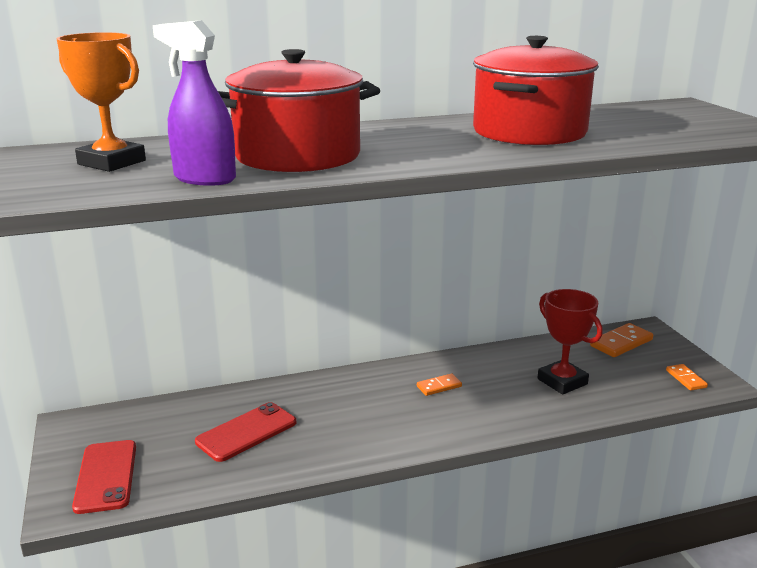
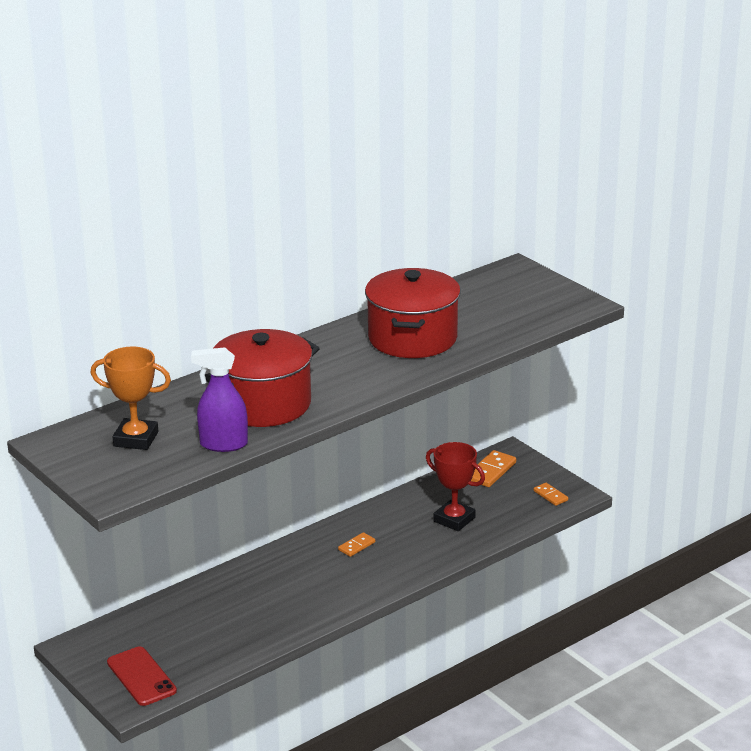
camera: 20 degrees left, 5 degrees up
(246, 432) = (224, 619): red phone -> none

